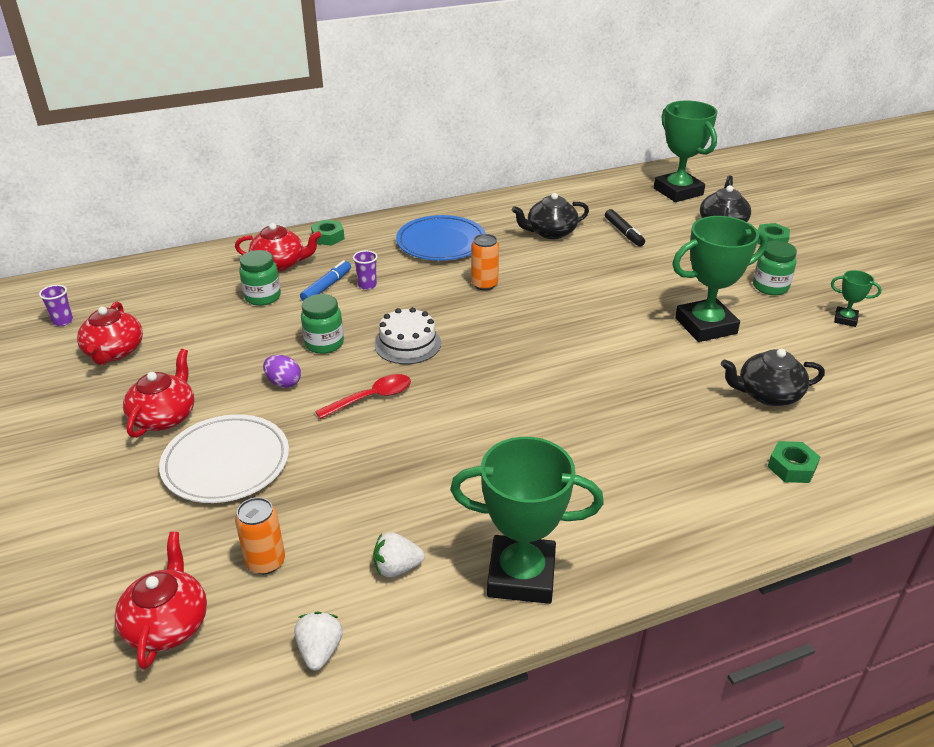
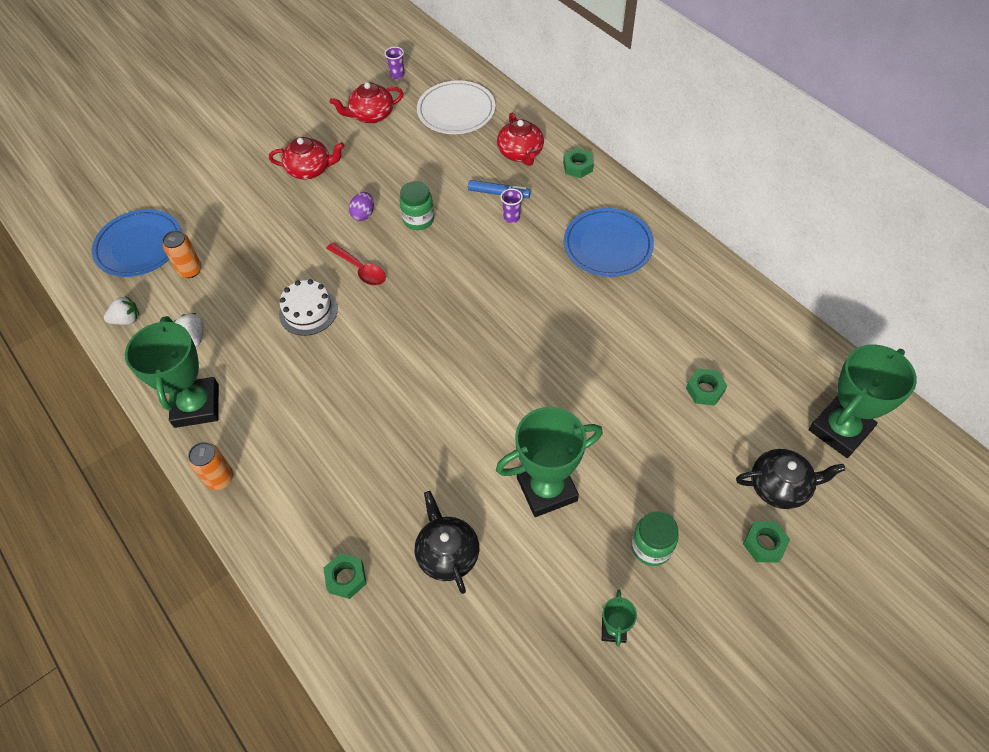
camera: 75 degrees right, 20 degrees up
(167, 624) = (139, 246): red teapot -> blue plate
(226, 462) = (273, 217): white plate -> white plate (456, 111)
(262, 297) = (468, 162): green jar -> none
(407, 344) = (436, 270): white cake -> white cake (308, 311)
(484, 284) = (547, 296): orange can -> orange can (219, 478)
(550, 232) = (671, 325): black teapot -> none
(624, 233) = (705, 390): black marker -> green nut
(705, 326) = (547, 489): green trophy -> green trophy turned 75 degrees counterclockwise

